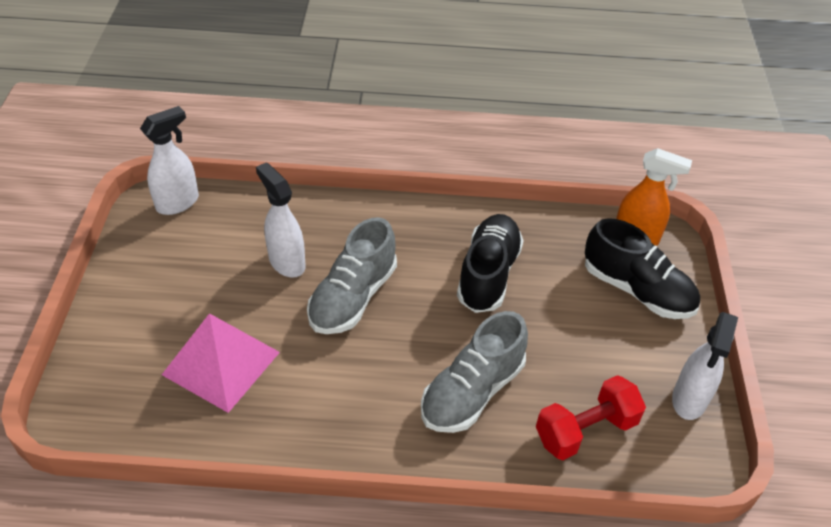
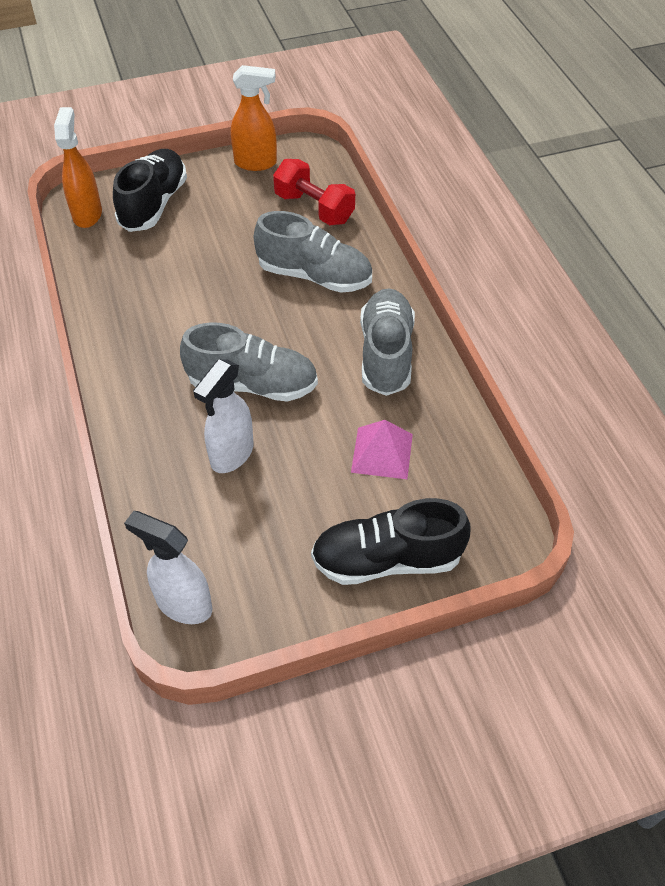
camera: 110 degrees left, 5 degrees up
(221, 363) = (382, 453): pink pyramid -> pink pyramid, size x0.65
(332, 413) = (386, 354): none -> grey shoe
(488, 274) = (177, 298): black shoe -> black shoe (387, 559)
(689, 400) = (256, 163): white spray bottle -> orange spray bottle

